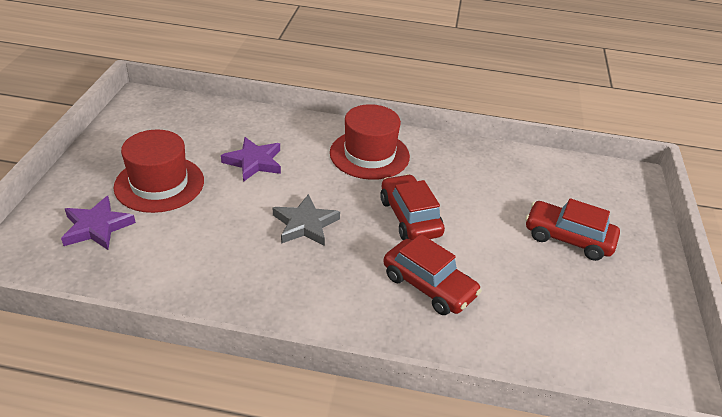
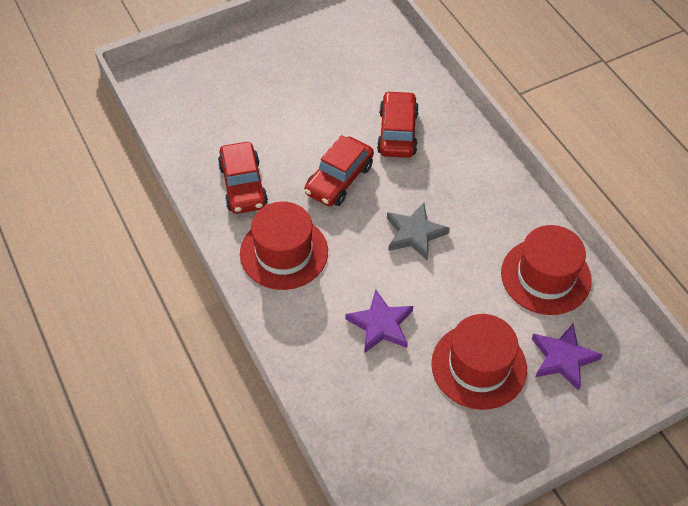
camera: 125 degrees left, 15 degrees up
(165, 271) = (545, 276): none -> red hat
(568, 238) = (269, 86): red car -> red car (243, 185)

